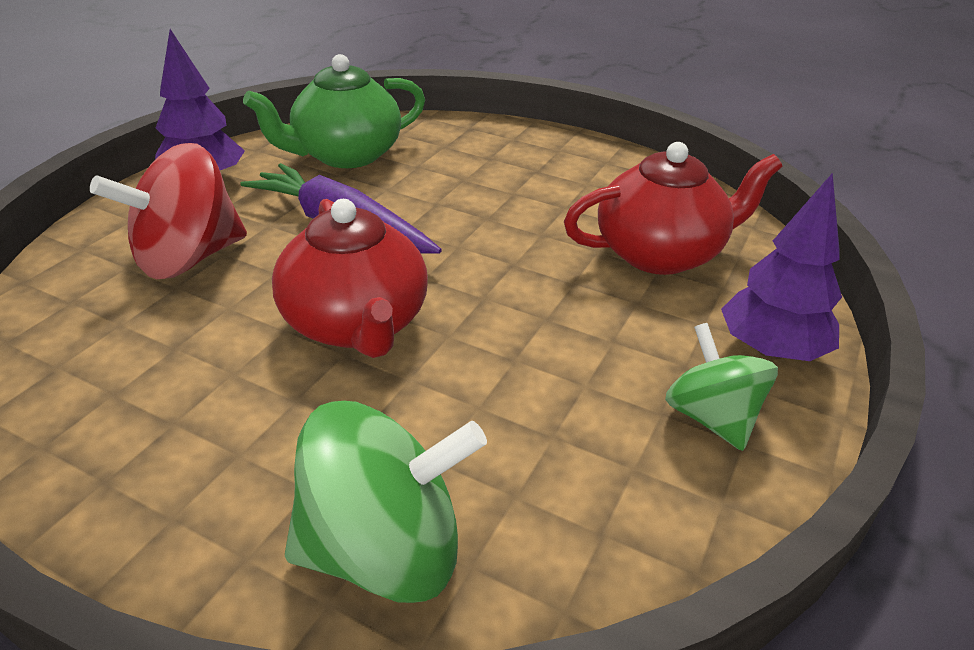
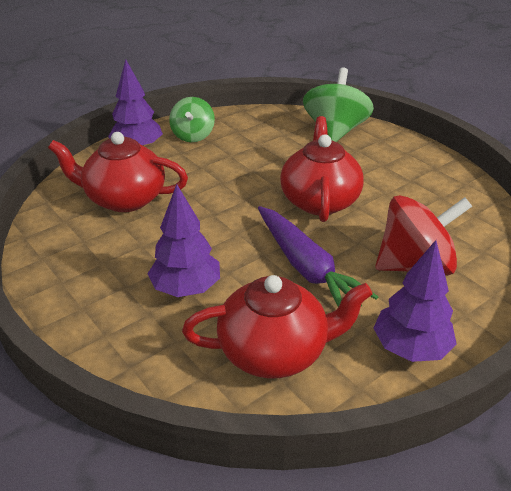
camera: 155 degrees left, 0 degrees up
(345, 155) = (275, 351): green teapot -> red teapot
(384, 550) = (335, 131): green spinning top -> green spinning top turned 90 degrees clockwise
(470, 180) = (186, 288): none -> purple tree

